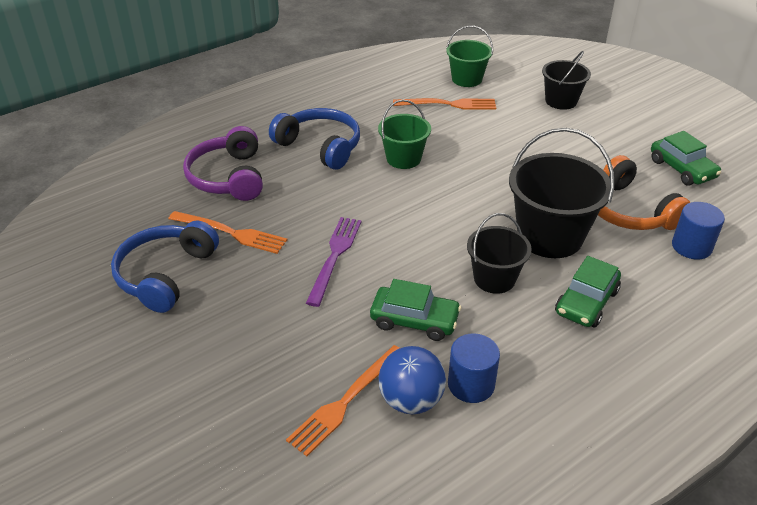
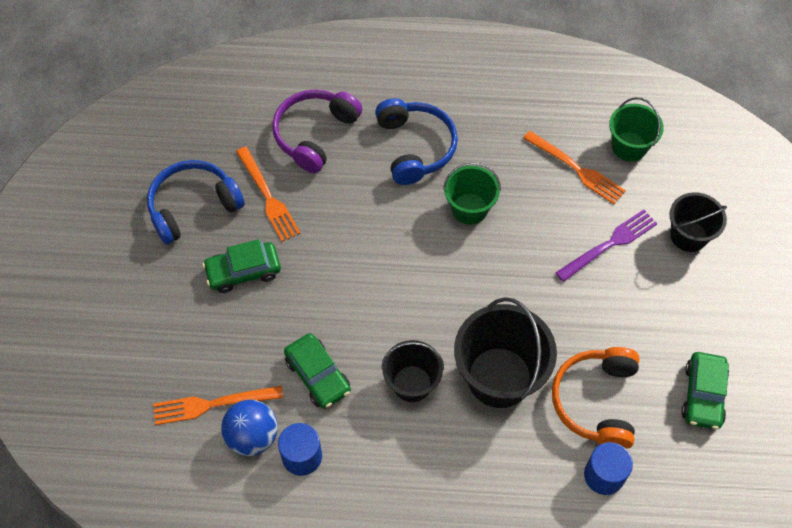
camera: 40 degrees right, 20 degrees up
(335, 255) = (319, 274): purple fork -> purple fork (610, 243)
(586, 302) = (456, 457): green car -> green car (243, 271)

